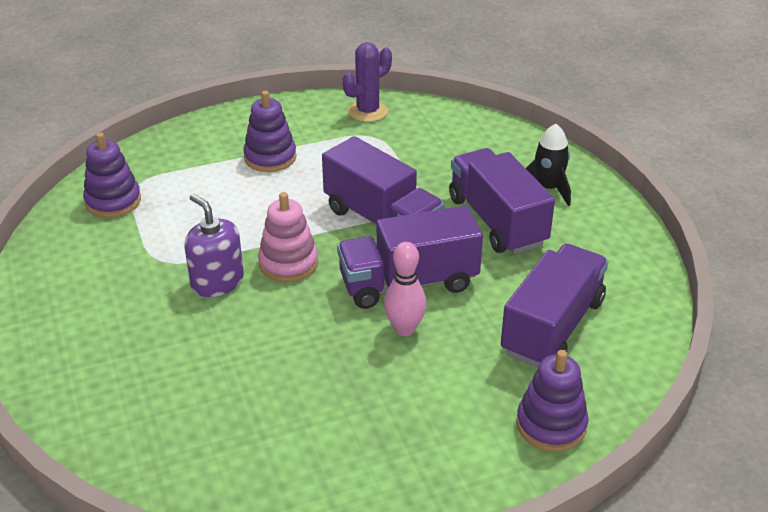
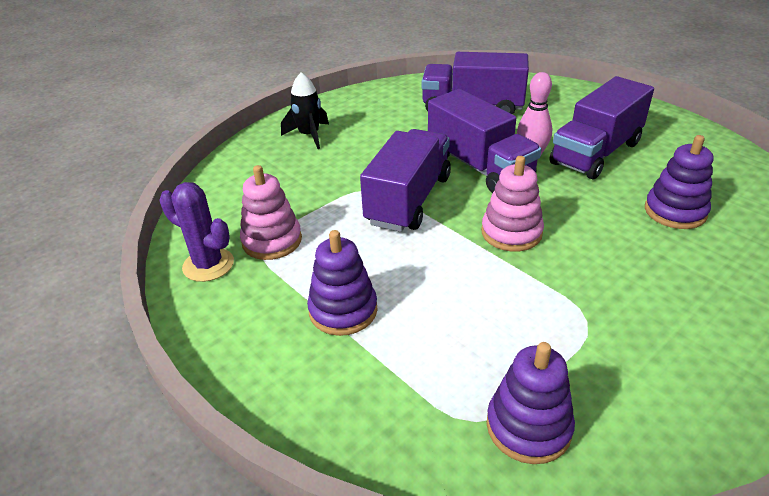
camera: 110 degrees left, 0 degrees up
(217, 282) = (577, 266): purple soap dispenser -> none
(376, 141) = (272, 241): none -> pink stacking toy
(496, 221) = (370, 147): purple truck -> purple truck (596, 153)
(551, 425) = (556, 94): purple stacking toy -> purple stacking toy (675, 211)

